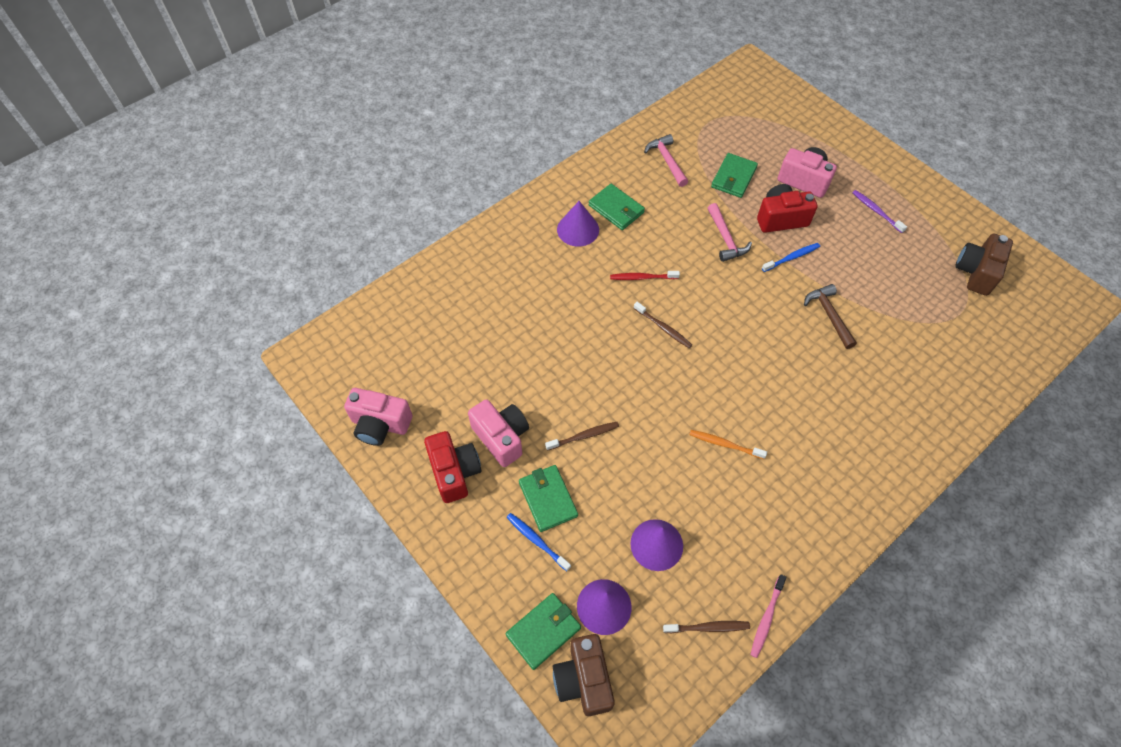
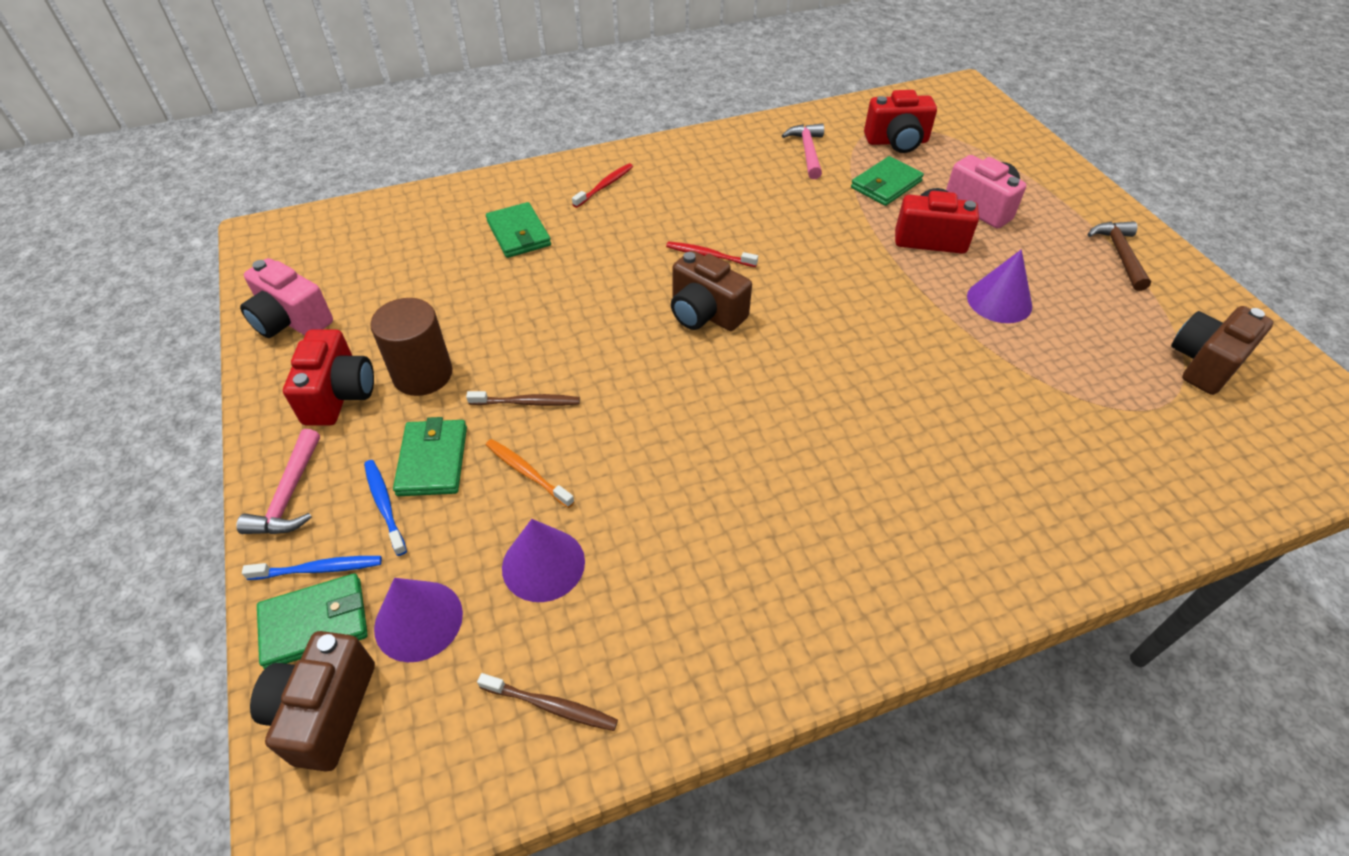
camera: 20 degrees right, 10 degrees down
(501, 437) = (422, 374): pink camera -> brown cylinder
(537, 235) = (604, 186): none -> red toothbrush
(578, 229) = (657, 191): purple cone -> purple cone (999, 301)
(616, 209) = (716, 183): green wallet -> green wallet (518, 233)
(663, 328) = (705, 313): brown toothbrush -> brown camera
(725, 134) = (897, 142): none -> red camera
(725, 238) = (842, 241): pink hammer -> pink hammer (289, 495)
(725, 444) = (715, 468): orange toothbrush -> orange toothbrush (527, 473)
(766, 618) = (651, 726): pink toothbrush -> none
(791, 257) = (924, 282): blue toothbrush -> blue toothbrush (318, 569)
(829, 315) = (949, 357): brown hammer -> brown hammer (1119, 254)
(876, 211) = (1073, 260): purple toothbrush -> none

